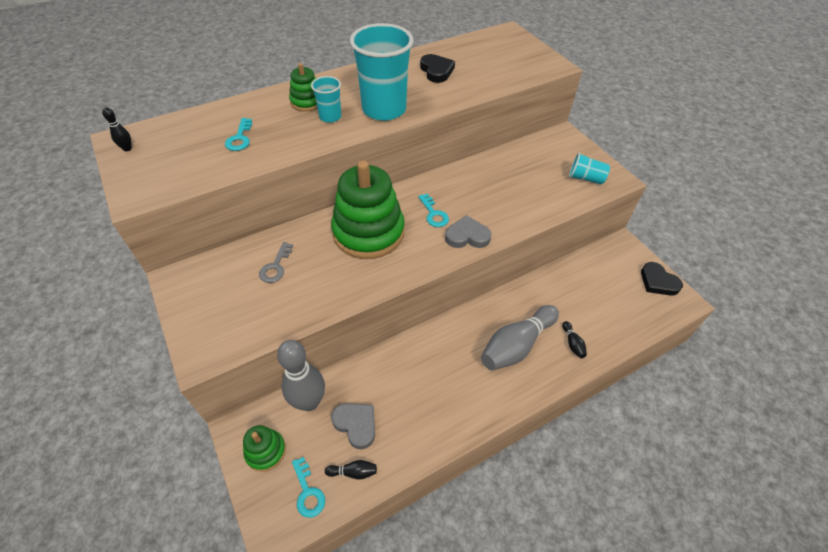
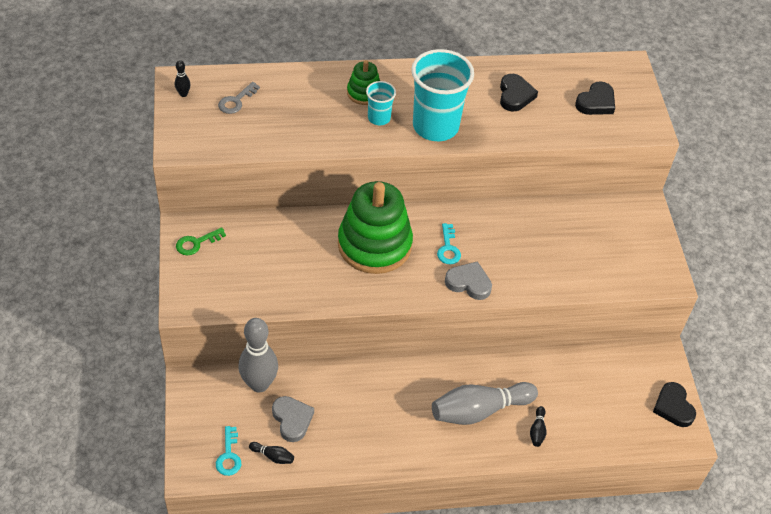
camera: 20 degrees right, 0 degrees up
(194, 288) = (196, 243): none -> green key
(240, 138) = (285, 115): turquoise key -> none
(265, 451) = (206, 410): green stacking toy -> none
(276, 266) = (274, 248): grey key -> grey key (236, 101)
(502, 59) = (596, 102): none -> black heart
(585, 178) = (633, 265): turquoise cup -> none

